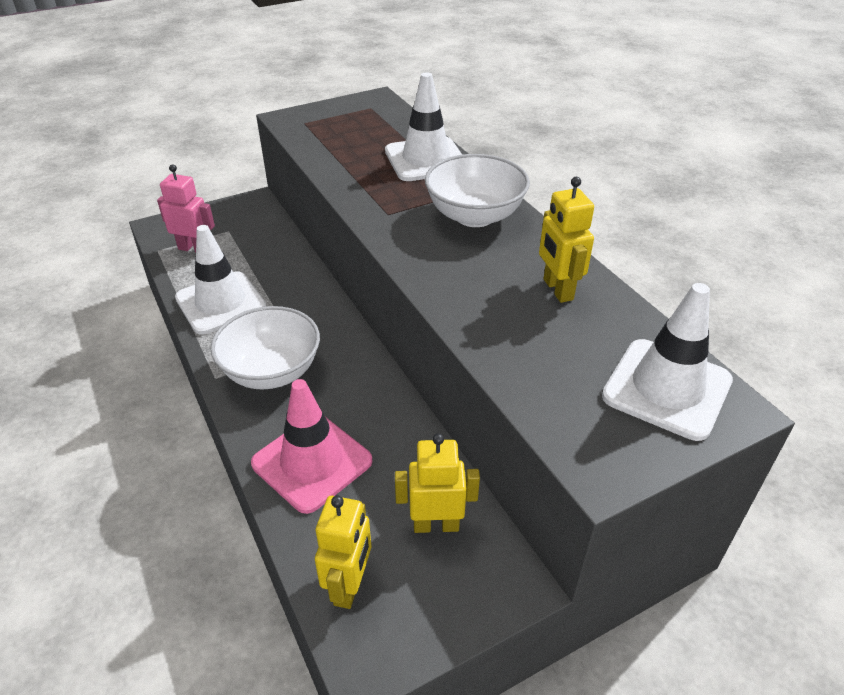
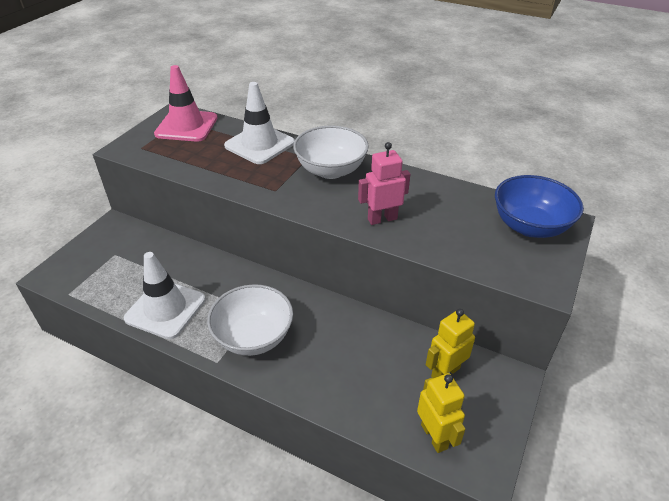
camera: 35 degrees left, 0 degrees up
(194, 249) = (100, 279): pink robot -> pink robot (382, 219)
(312, 462) = (340, 379): pink traffic cone -> pink traffic cone (186, 126)
(557, 289) = (424, 196): yellow robot -> none
(667, 388) = (530, 226): white traffic cone -> blue bowl

